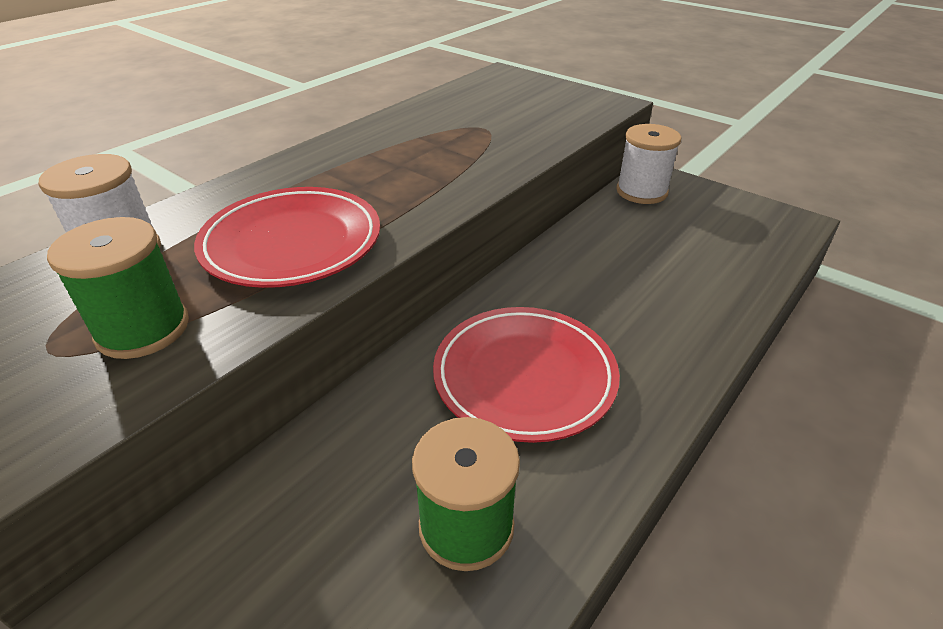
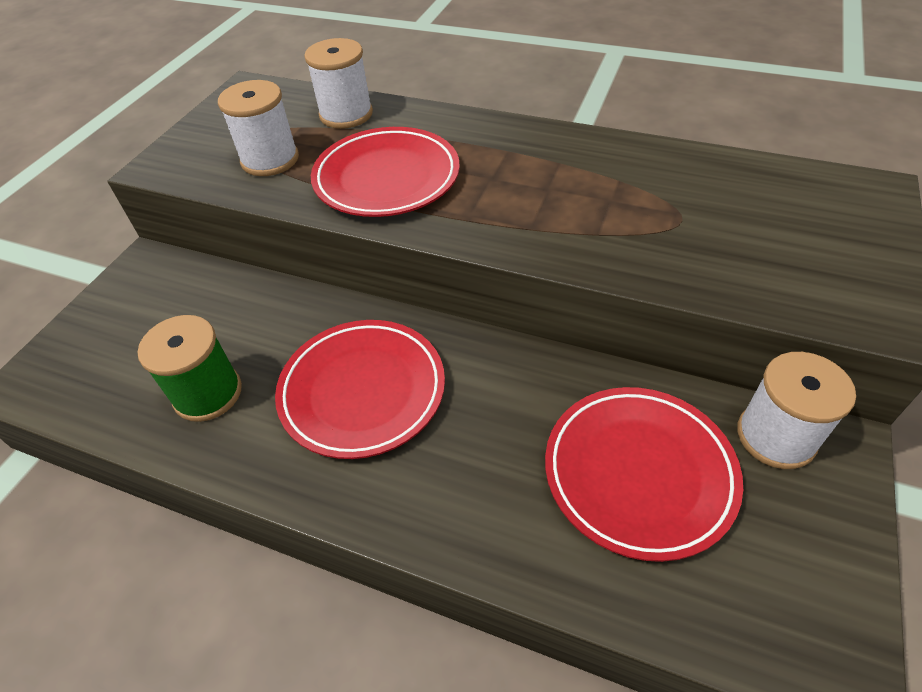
camera: 75 degrees right, 10 degrees up
(143, 329) = (270, 160): green spool -> white spool
(658, 247) = (639, 473): none -> red plate

